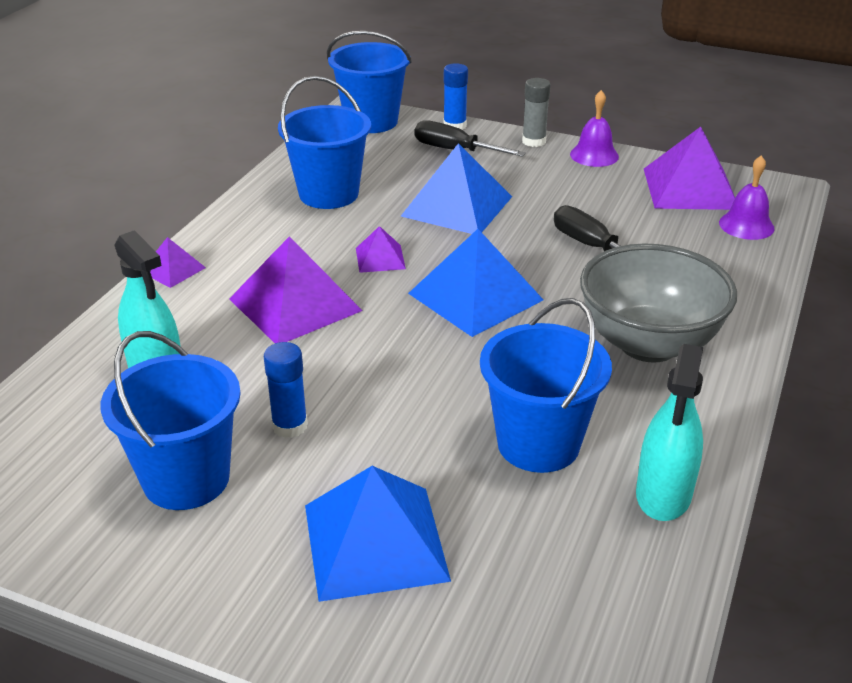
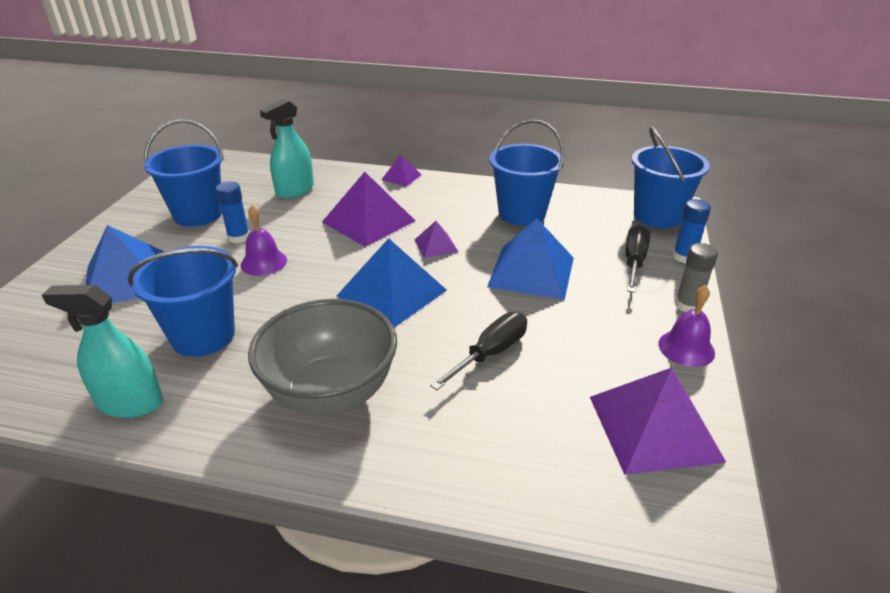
camera: 80 degrees right, 0 degrees up
(746, 225) = (586, 479): purple bell -> purple bell (263, 262)

